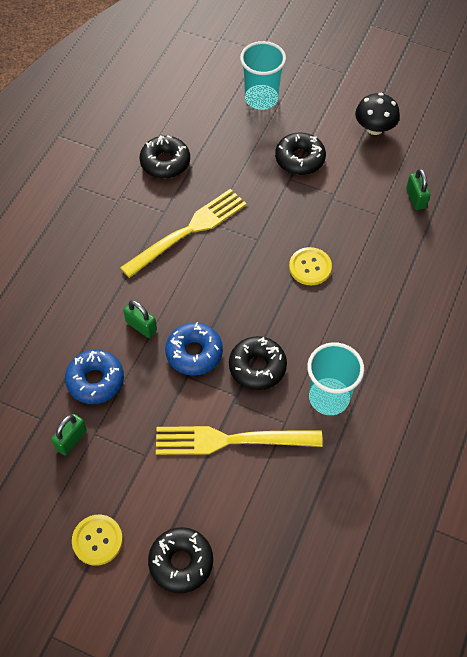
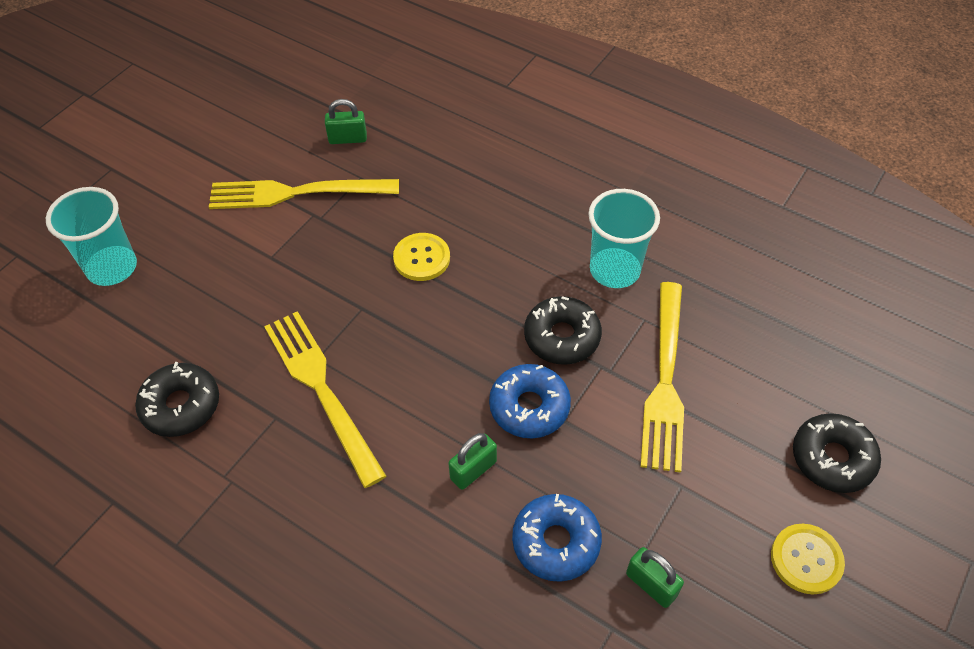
camera: 80 degrees left, 5 degrees down
(300, 159) = (241, 241): black donut -> none
(351, 179) = (295, 193): none -> yellow fork
(374, 128) = (221, 156): black mushroom -> none

